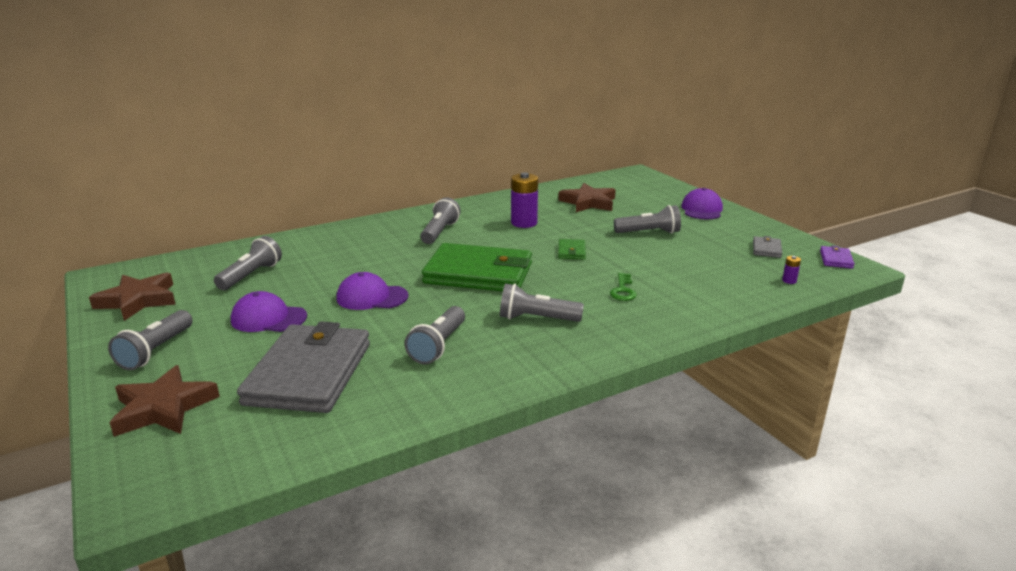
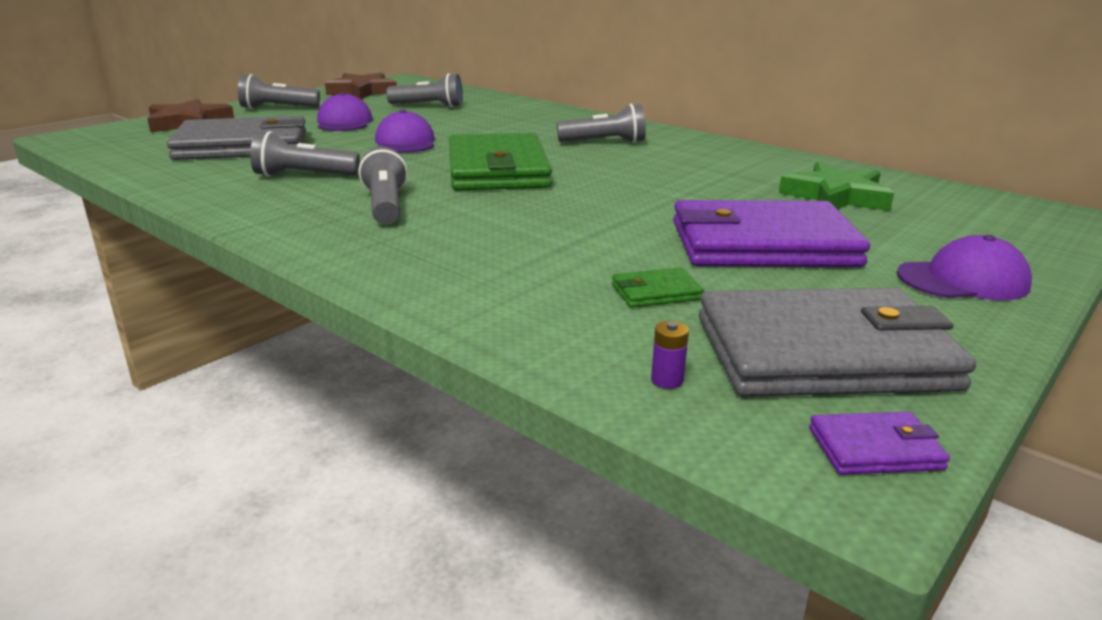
camera: 70 degrees right, 0 degrees up
(524, 223) = (689, 172): purple battery -> none
(571, 251) = (616, 204): green wallet -> green wallet (656, 292)
(588, 202) = (836, 196): brown star -> green star
(623, 290) = (504, 242): green key -> none
(649, 232) = (762, 244): grey flashlight -> purple wallet
(766, 249) = (823, 353): grey wallet -> grey wallet, size x2.45

